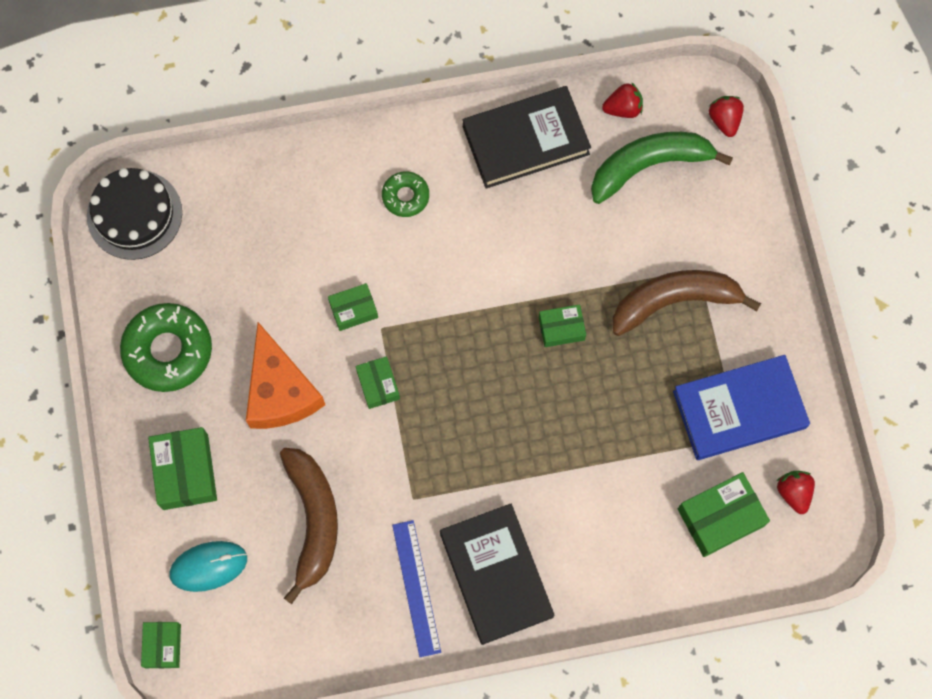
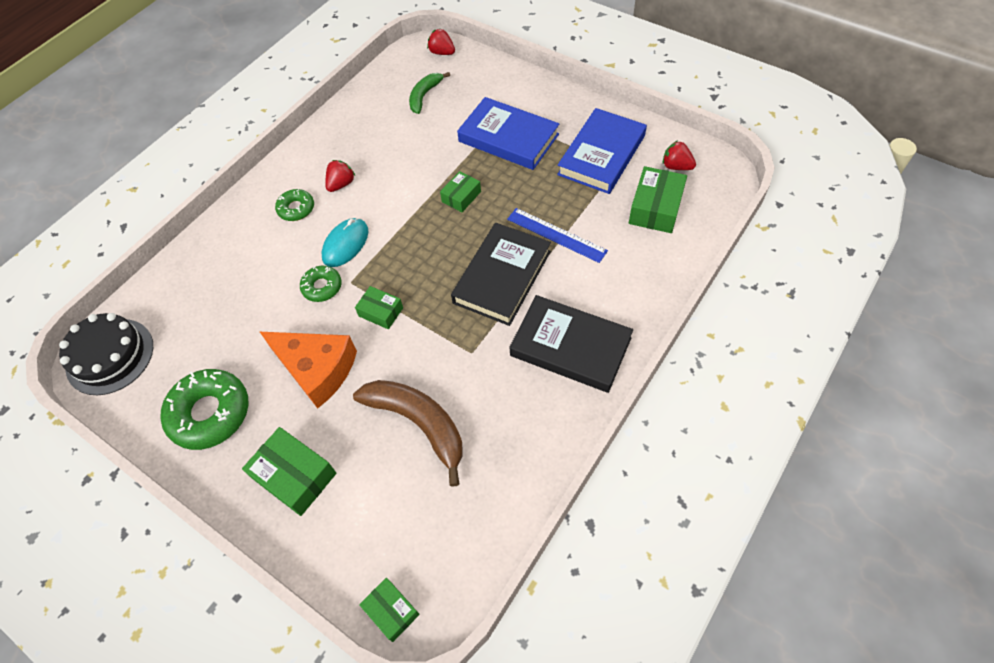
camera: 40 degrees left, 15 degrees down
(208, 566) = (372, 521): turquoise mouse -> turquoise mouse (345, 244)
(353, 310) = (322, 287): green box -> green donut
(416, 588) = (530, 399): blue ruler -> blue ruler (556, 234)
(525, 140) = (342, 134): black book -> black book (502, 277)
(623, 108) = (382, 84): red strawberry -> red strawberry (341, 184)
(649, 165) = (424, 96): green banana -> green banana, size x0.59
(674, 301) = (508, 138): brown banana -> blue book

